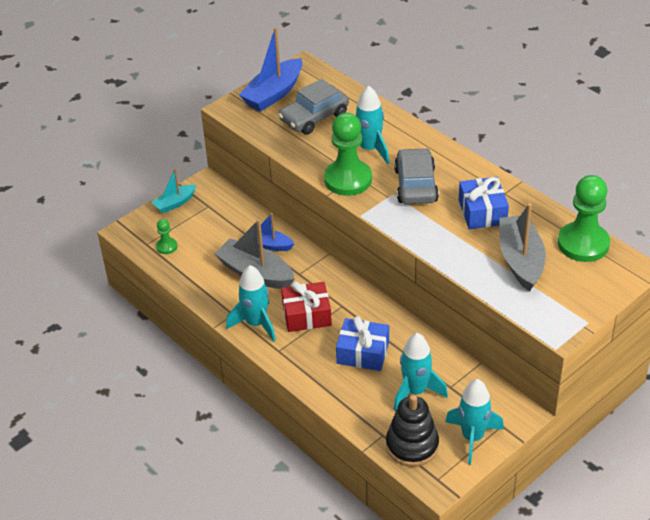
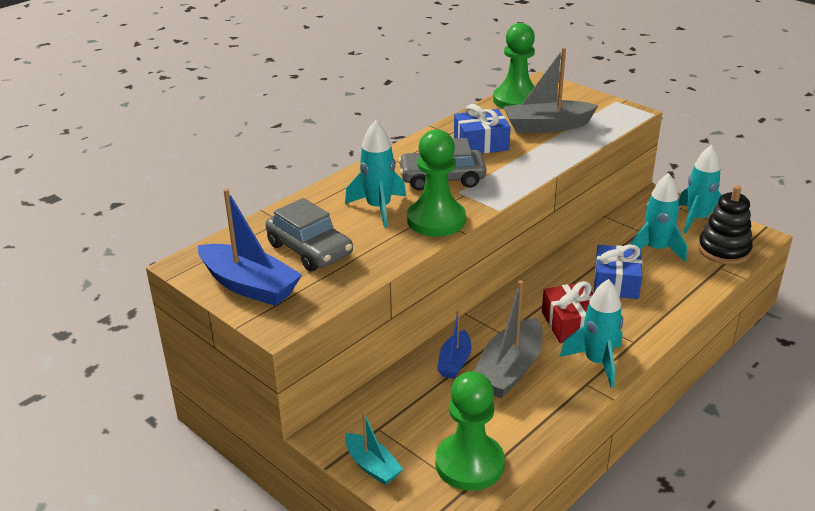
camera: 95 degrees left, 10 degrees down
(166, 246) = (469, 464): green pawn -> green pawn, size x2.16

